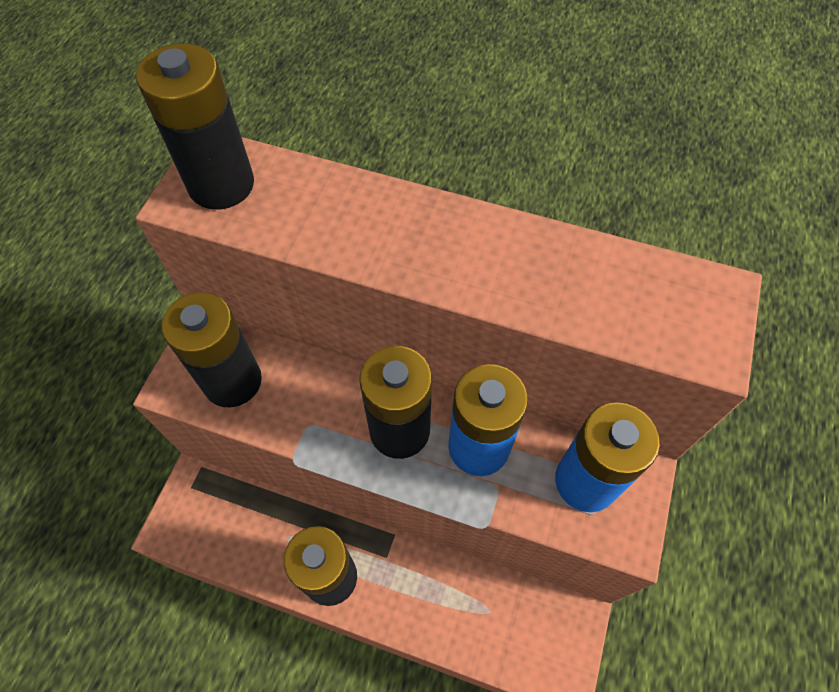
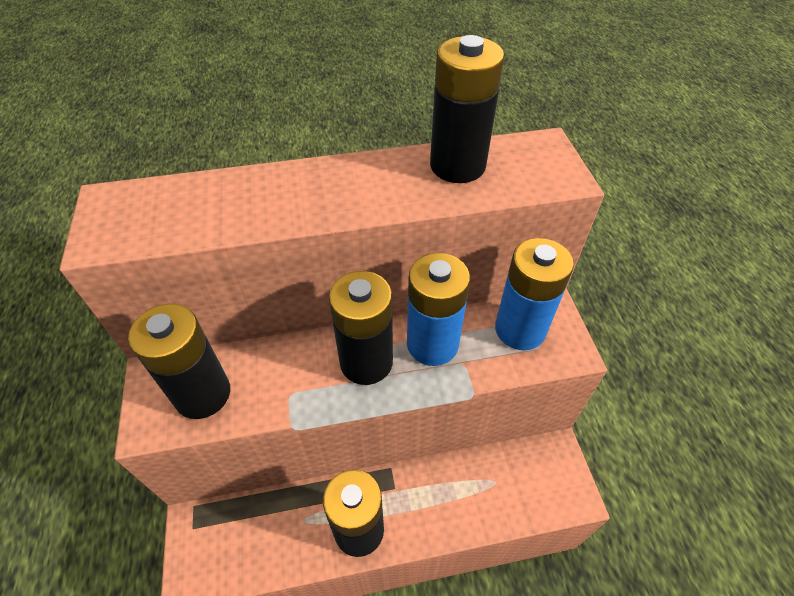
camera: 30 degrees left, 10 degrees down
(221, 184) = (130, 216): black battery -> black battery (457, 166)

